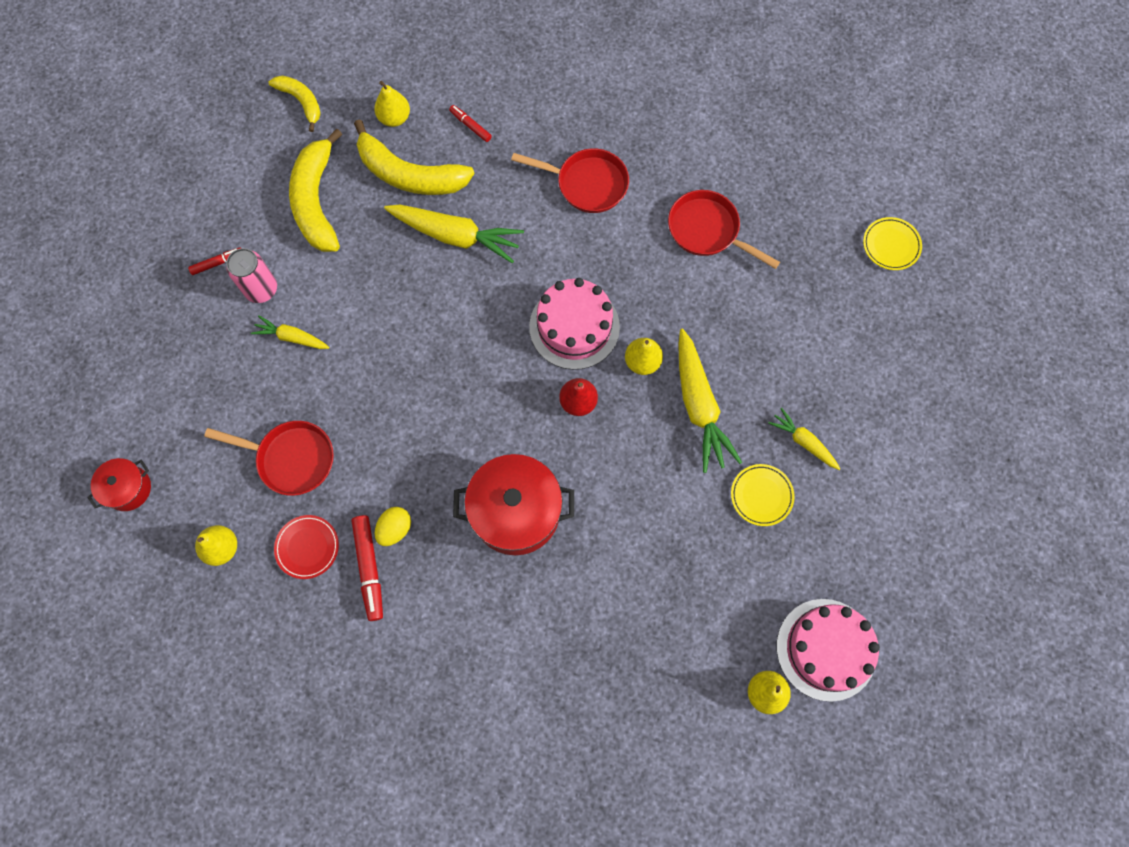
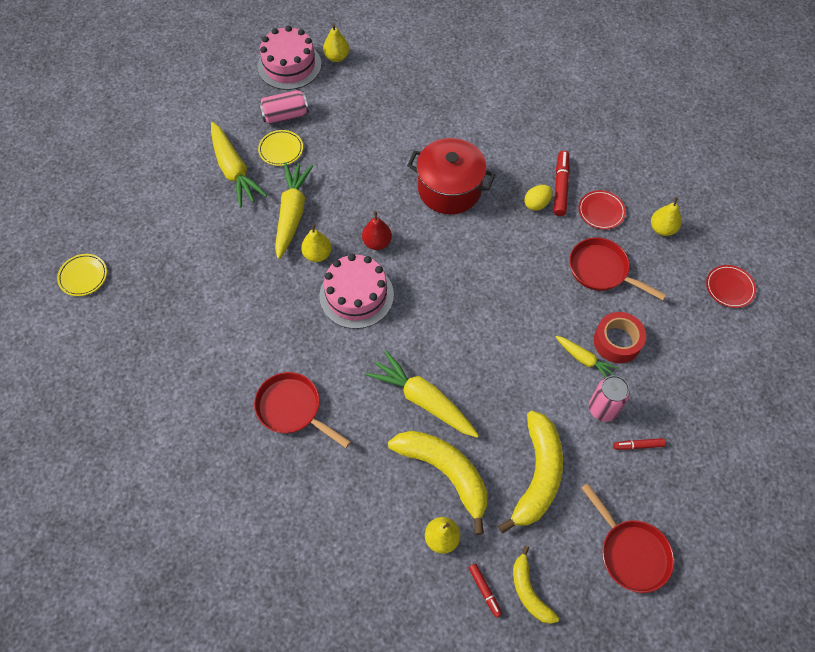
camera: 160 degrees left, 10 degrees down
(128, 489) = (729, 288): red pot -> red plate
(258, 371) = (617, 341): none -> red tape
(470, 126) = (372, 503): red marker -> red marker (484, 591)
(707, 230) = (215, 334): red pan -> red pan (630, 552)
(785, 554) = (285, 115): none -> pink can
(803, 441) = (234, 171): yellow carrot -> yellow carrot, size x1.82

